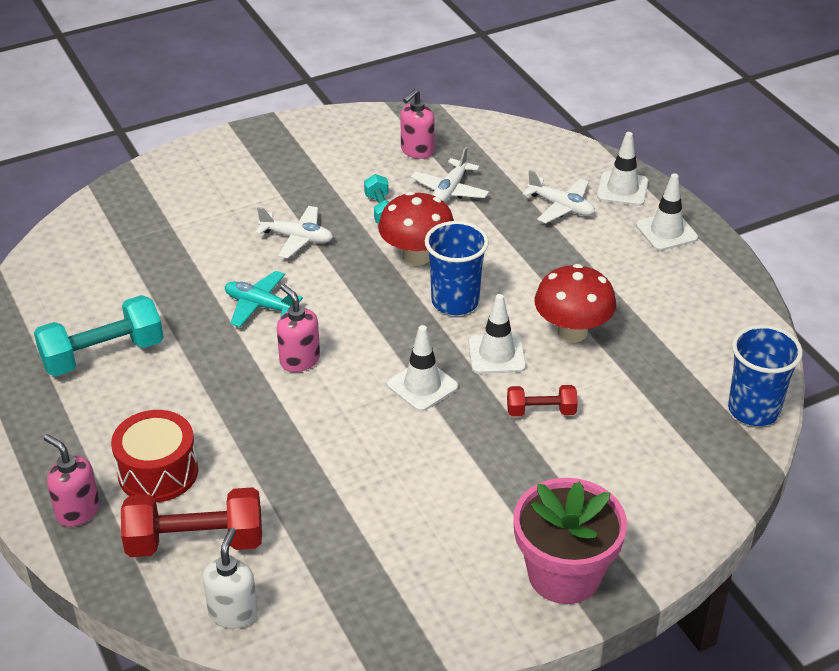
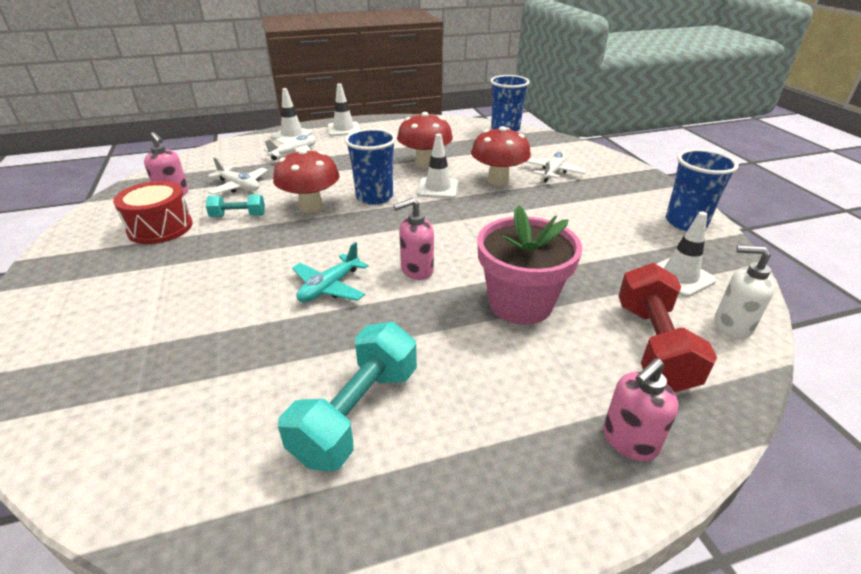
camera: 80 degrees left, 5 degrees down
(103, 354) = (357, 413): turquoise dumbbell -> turquoise dumbbell turned 45 degrees clockwise
(158, 472) = (561, 369): red drum -> red drum (160, 228)
(297, 238) = (242, 260): white plane -> white plane (553, 172)
(422, 386) = (464, 217): white traffic cone -> white traffic cone (679, 277)
(465, 612) = (686, 222): none -> blue cup
(541, 411) = (498, 180): red dumbbell -> red mushroom
(564, 575) = (642, 189): pink flower pot -> pink flower pot (520, 303)

